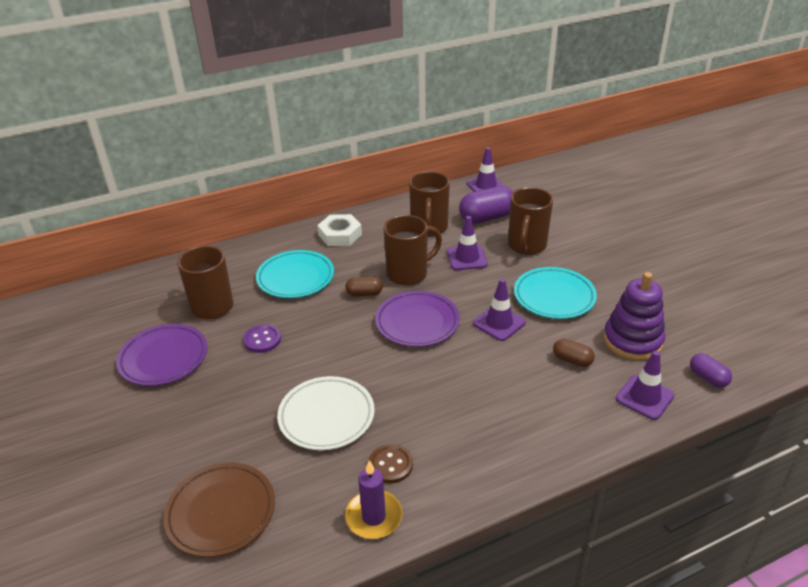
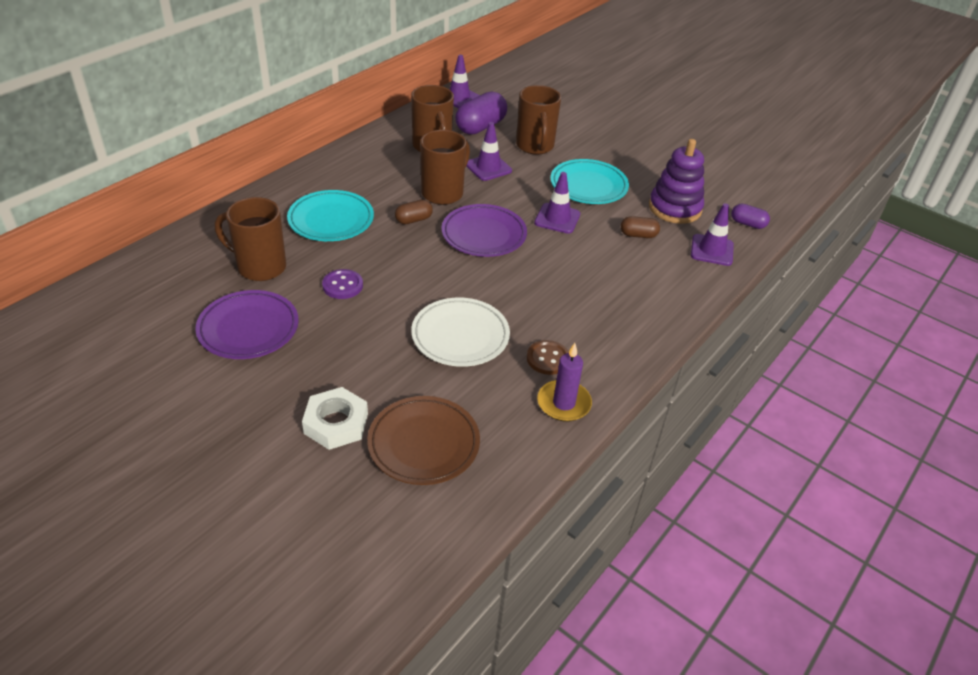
camera: 30 degrees left, 5 degrees up
(340, 235) = (346, 169): white nut -> white nut (336, 423)

